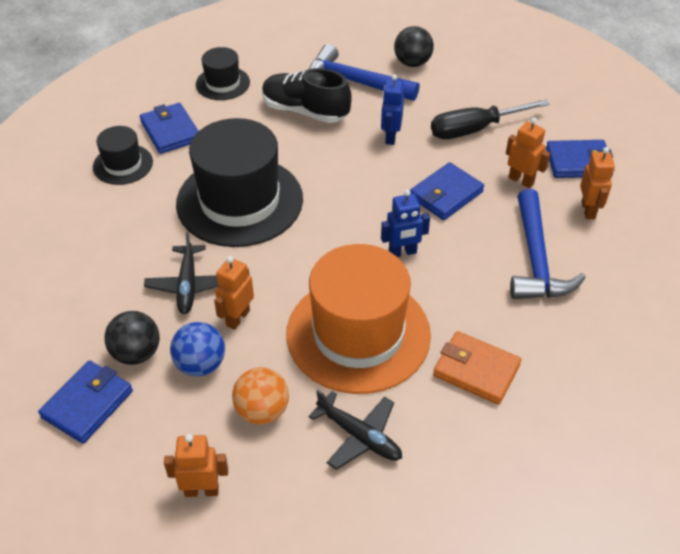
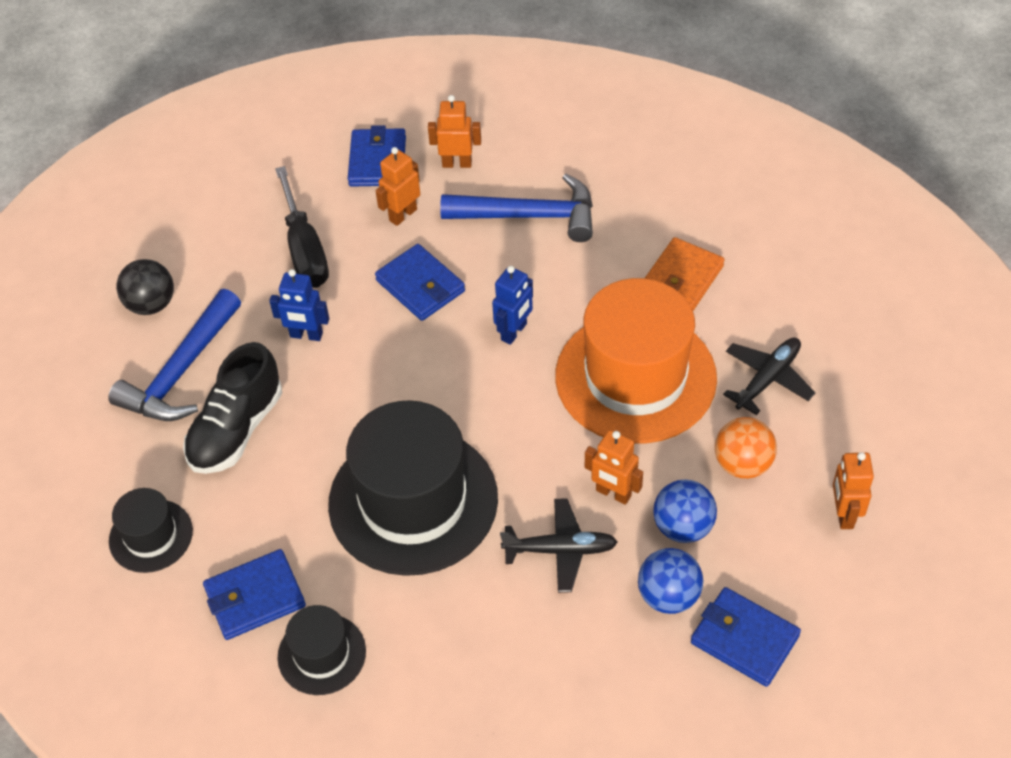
camera: 85 degrees left, 5 degrees up
(136, 353) = (668, 596): black ball -> blue ball
(402, 252) = (514, 332): blue robot -> blue robot turned 45 degrees clockwise

